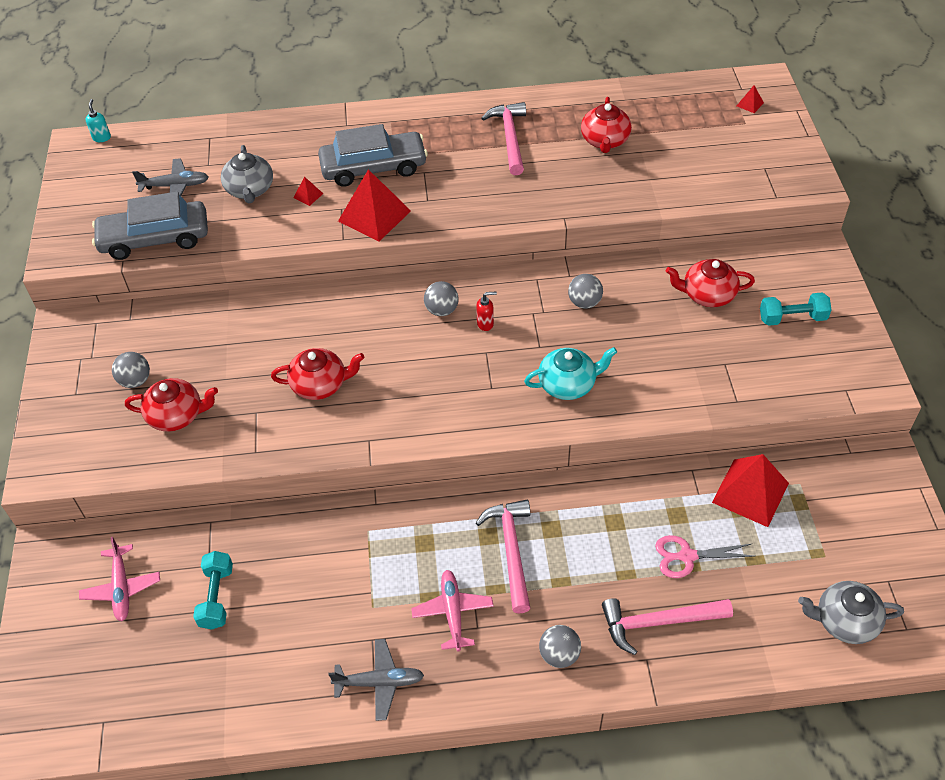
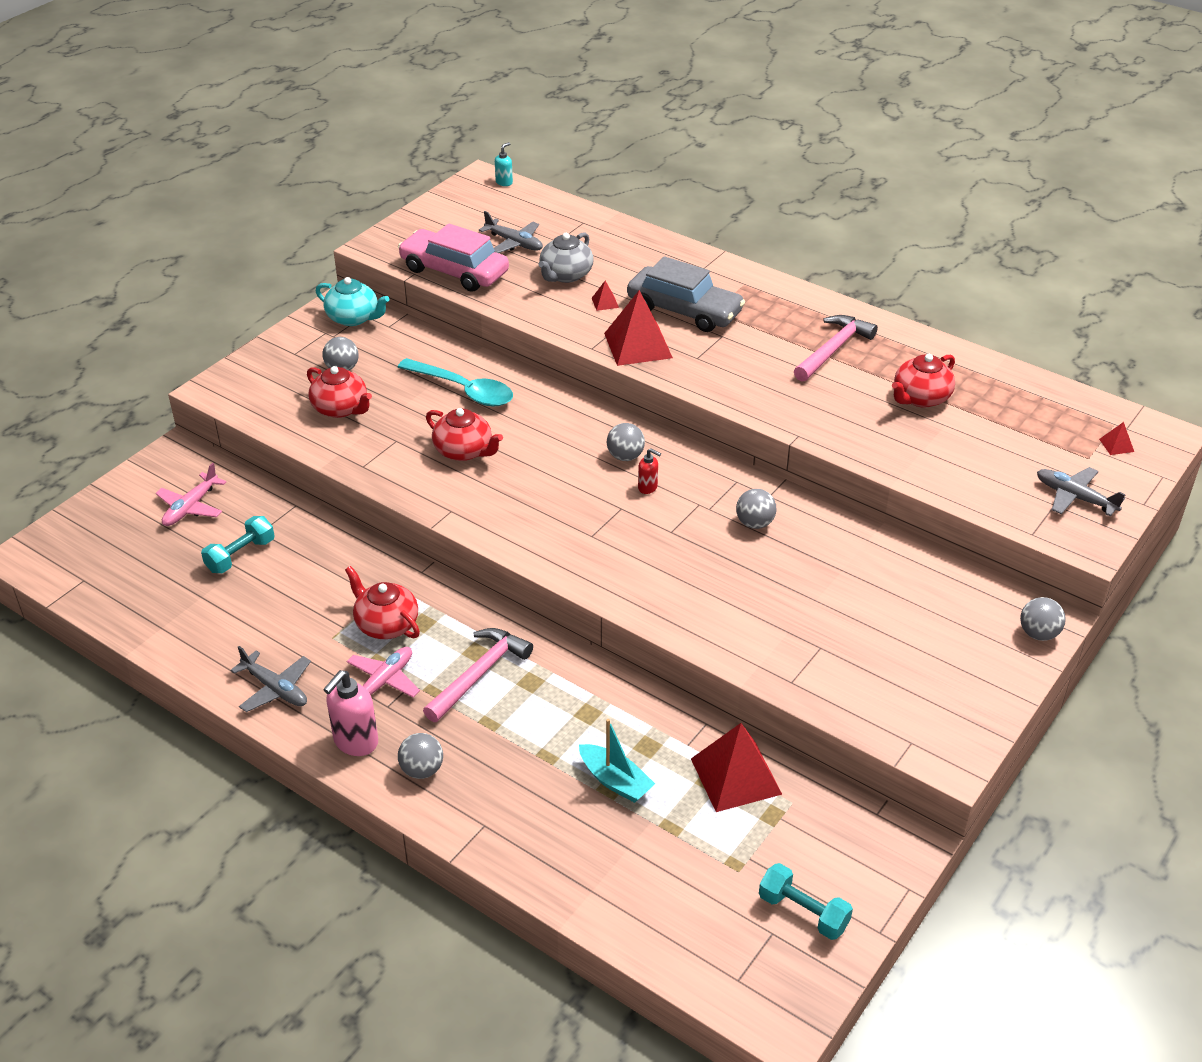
camera: 40 degrees right, 10 degrees down
(155, 238) = (454, 271): grey car -> pink car
(258, 335) = (463, 390): none -> turquoise spoon
(489, 674) = (355, 742): none -> pink soap dispenser
(568, 384) = (657, 573): turquoise teapot -> turquoise teapot (353, 318)
(658, 622) = (527, 808): pink hammer -> none
(687, 556) = (615, 781): pink scissors -> turquoise boat
(707, 295) = (878, 586): red teapot -> red teapot (386, 624)
(769, 155) = (1075, 497): none -> grey plane
(792, 318) = (938, 654): turquoise dumbbell -> turquoise dumbbell (803, 912)
(826, 264) = (1038, 634): none -> grey ball
(844, 621) = (688, 930): grey teapot -> none

